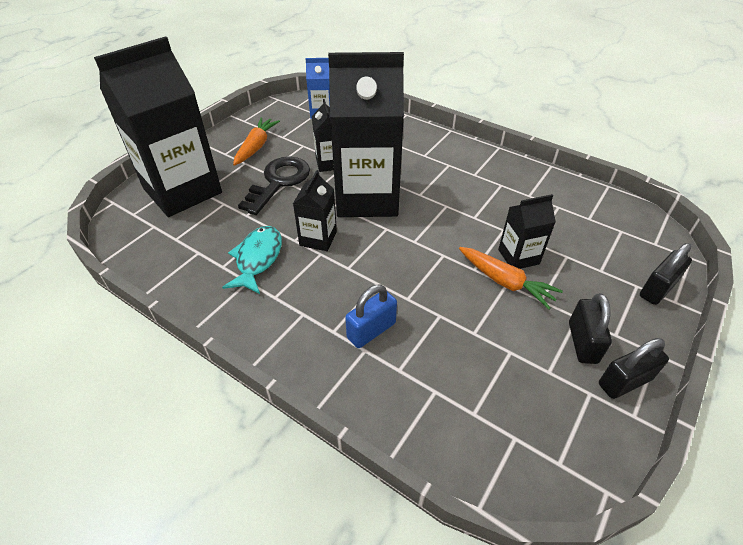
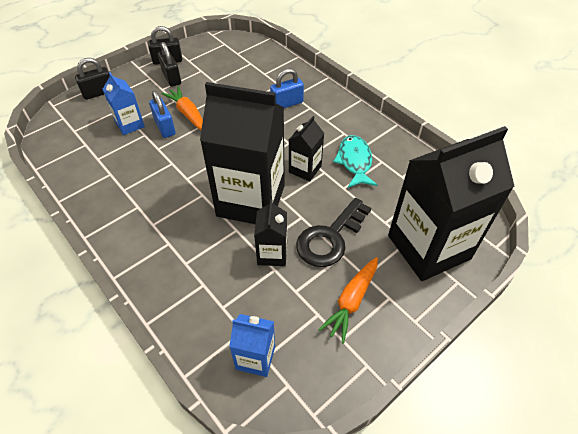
camera: 165 degrees left, 5 degrees up
(258, 259) = (354, 161): turquoise fish -> turquoise fish turned 150 degrees clockwise
(518, 257) = (165, 127): black carton -> blue padlock
(564, 251) = (130, 124): none -> blue carton
(582, 342) = (171, 78): black padlock -> black padlock turned 45 degrees counterclockwise

